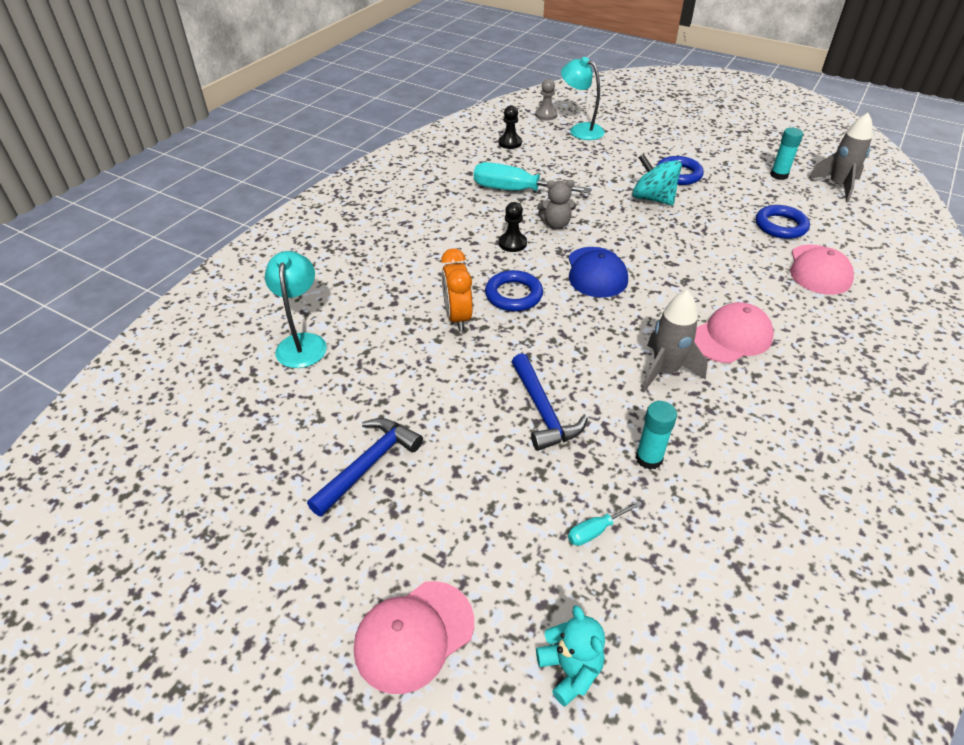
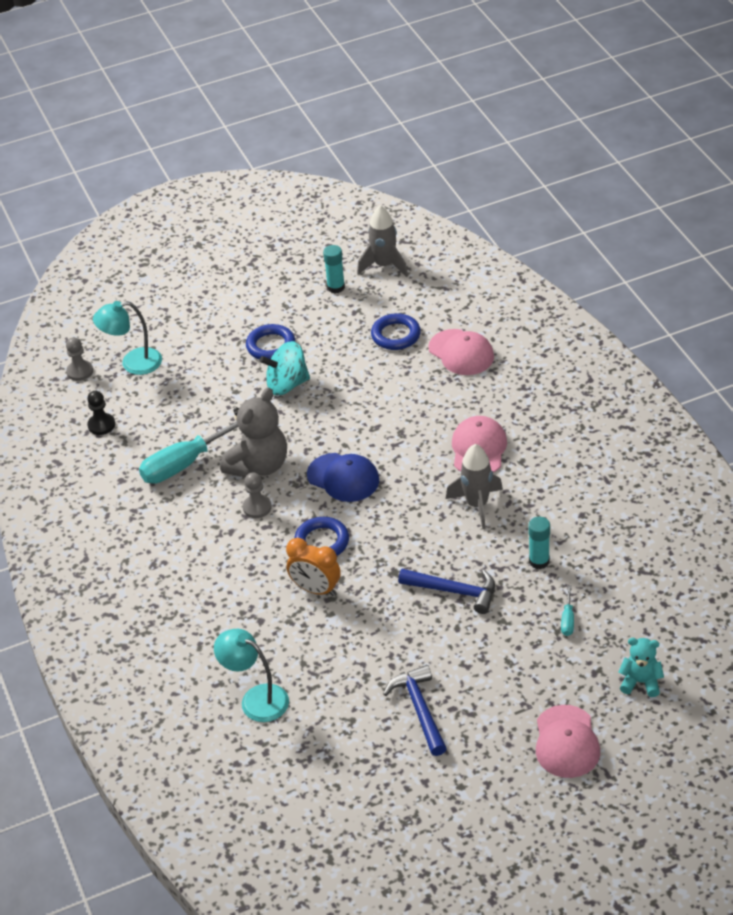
camera: 50 degrees left, 0 degrees up
(512, 243) = (257, 507): black pawn -> grey pawn
(556, 224) = (259, 465): grey teddy bear -> grey teddy bear, size x1.79

